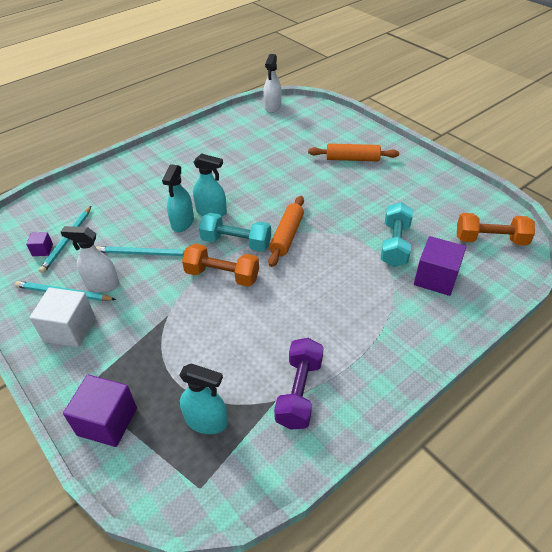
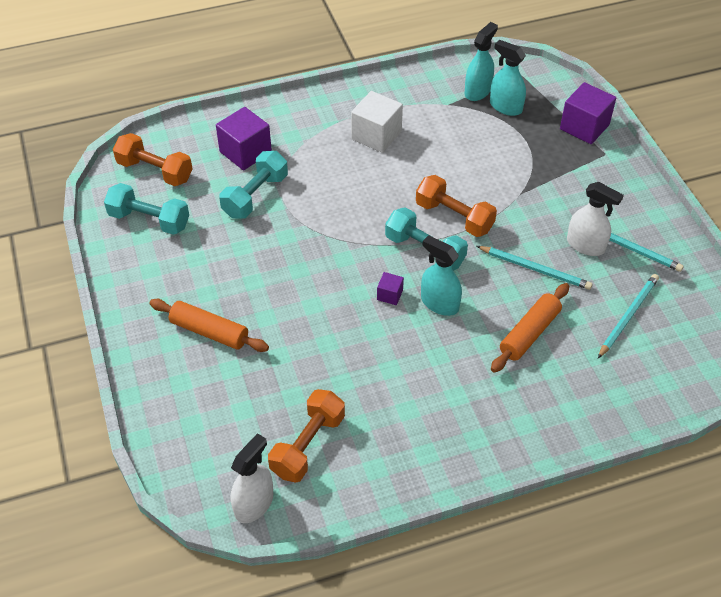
camera: 160 degrees left, 5 degrees up
(42, 250) = (658, 311): purple cube -> purple cube (390, 295)
(69, 329) = (619, 207): white cube -> white cube (376, 135)
(182, 222) = (480, 298): turquoise spray bottle -> turquoise spray bottle (478, 91)
(259, 130) = (308, 445): none -> orange dumbbell
(287, 236) = (364, 241): orange rolling pin -> orange rolling pin (529, 333)
(299, 392) = (425, 104): purple dumbbell -> none
(454, 205) = (149, 220): none -> turquoise dumbbell

